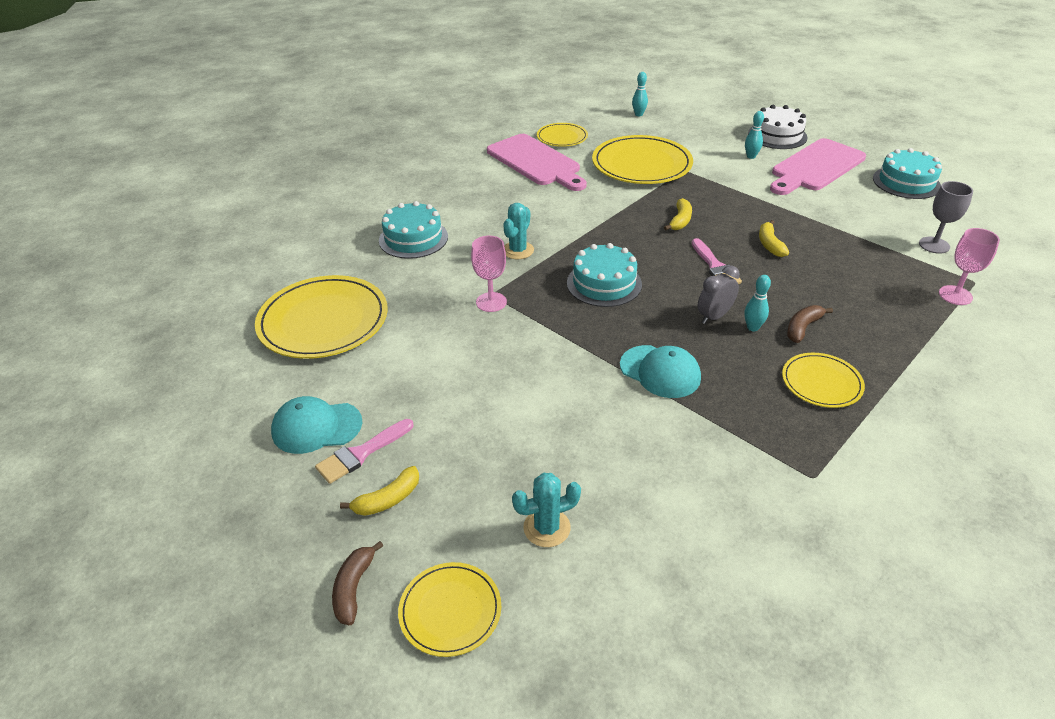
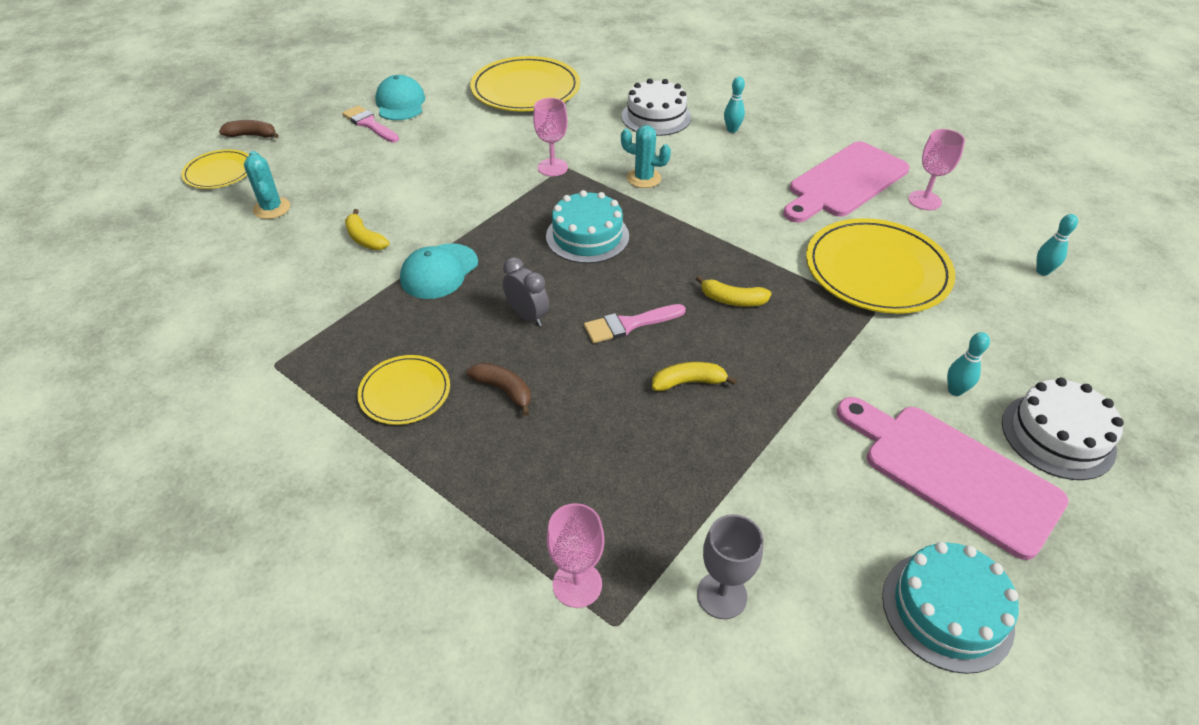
camera: 85 degrees right, 5 degrees up
(387, 499) = (322, 139): yellow banana -> yellow banana (365, 238)
(413, 238) = (656, 117): turquoise cake -> white cake
(562, 137) = (924, 200): yellow plate -> pink goblet
(752, 327) = (506, 346): turquoise bowling pin -> turquoise bowling pin (732, 130)

